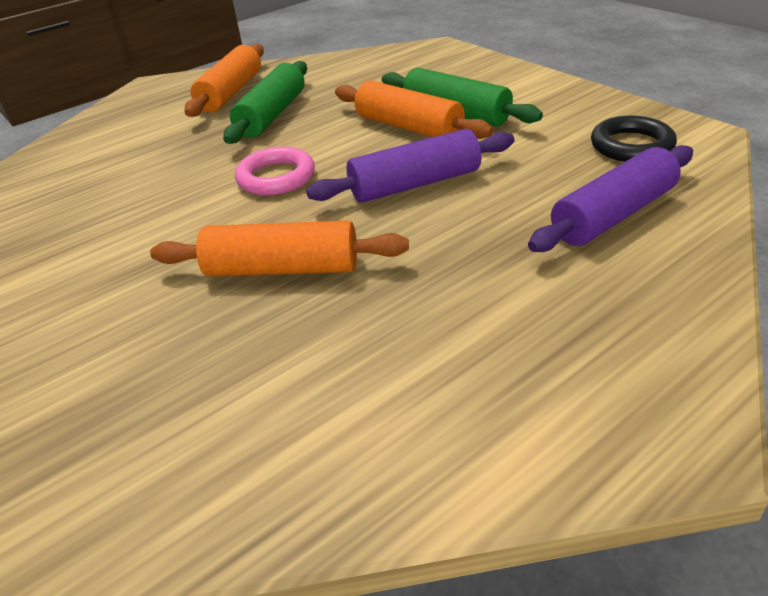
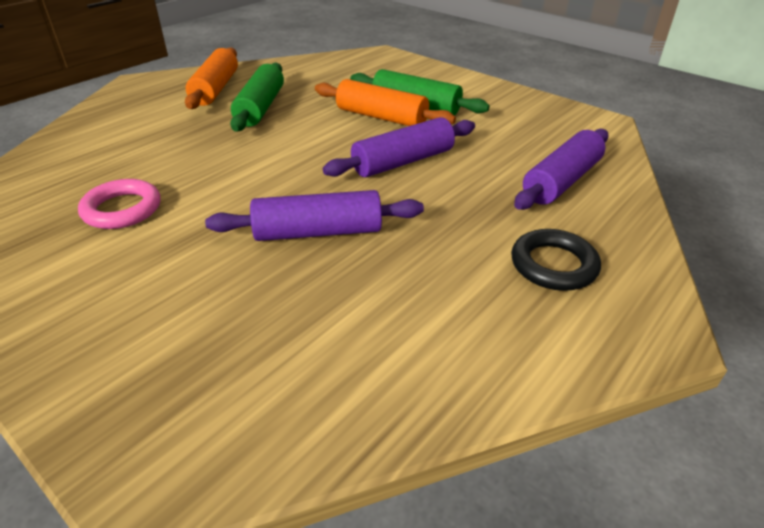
camera: 15 degrees left, 0 degrees up
(276, 177) = (284, 159): pink ring -> pink ring (122, 209)
(282, 269) = (318, 232): orange rolling pin -> purple rolling pin
(631, 146) = (557, 130): black ring -> black ring (553, 265)

